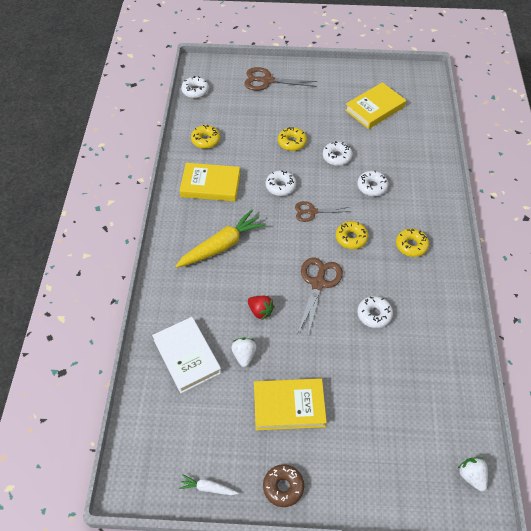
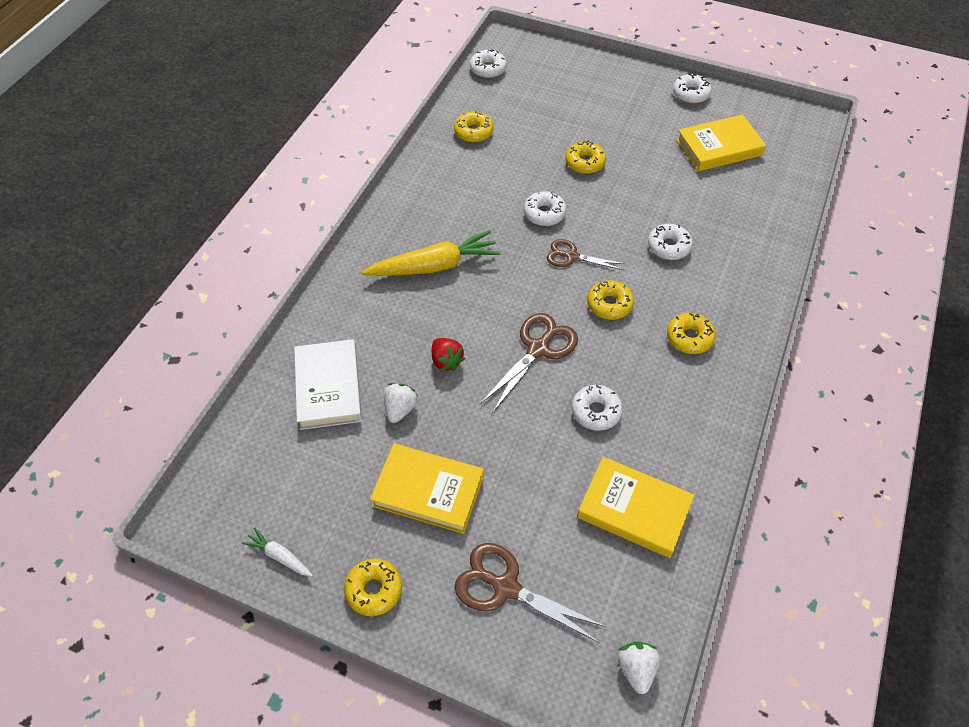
camera: 20 degrees right, 0 degrees up
(210, 185) = (454, 188): yellow book -> yellow book (634, 509)
(267, 81) = (587, 78): brown scissors -> brown scissors (505, 587)
(283, 487) = (374, 589): brown donut -> yellow donut
(337, 157) = (637, 196): white donut -> white donut (690, 94)

